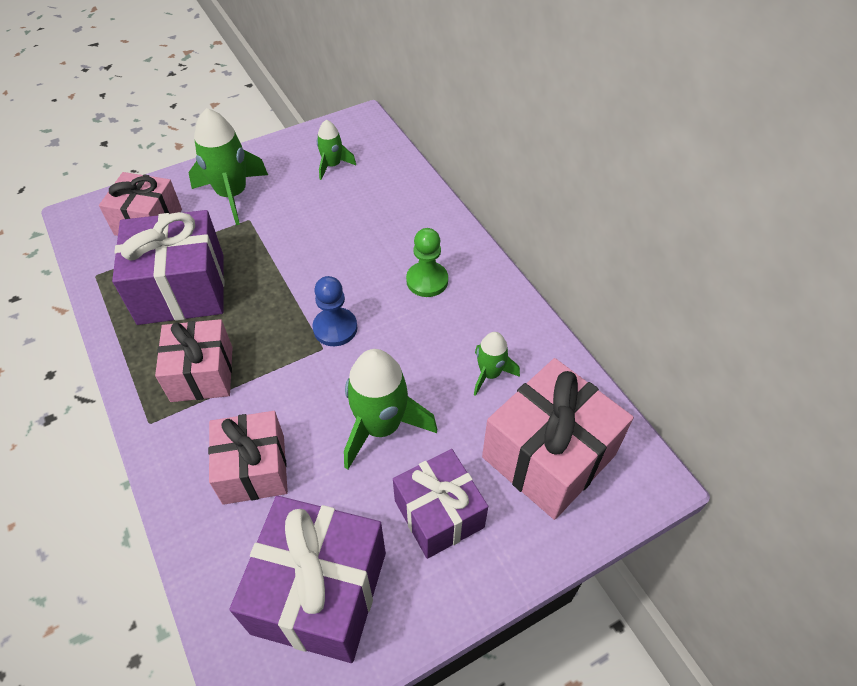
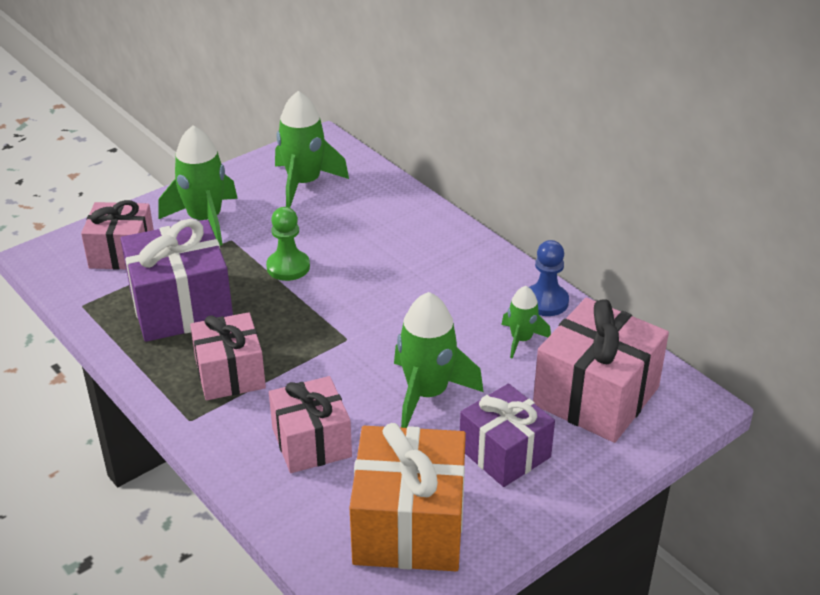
camera: 10 degrees left, 15 degrees down
(320, 592) = (409, 525): purple gift -> orange gift
(332, 165) = (304, 183): green rocket -> green rocket, size x1.79
(335, 328) = (354, 321): blue pawn -> blue pawn (546, 301)
(427, 281) = (435, 271): green pawn -> green pawn (288, 267)

